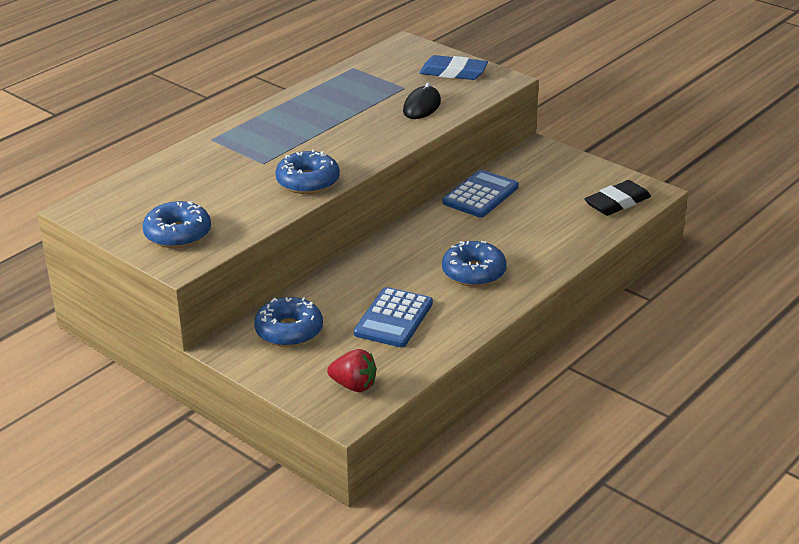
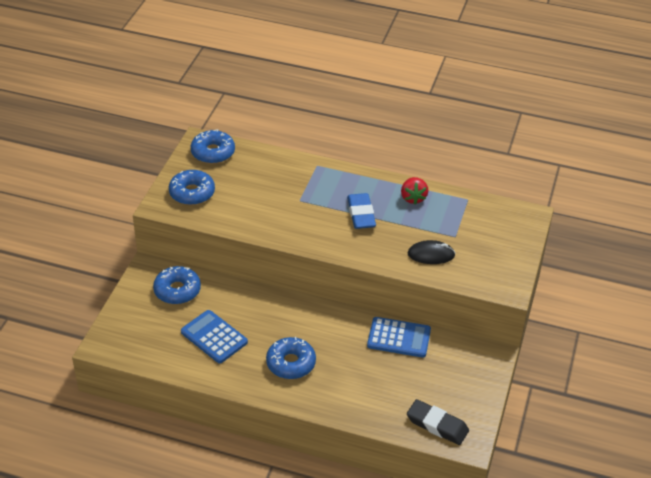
camera: 65 degrees right, 10 degrees up
(308, 181) = (287, 229): blue donut -> blue donut (213, 152)
(354, 385) = (132, 340): red strawberry -> red strawberry (413, 198)
(393, 318) = (214, 337): blue calculator -> blue calculator turned 45 degrees clockwise
(453, 72) = (499, 256): blue eraser -> blue eraser (361, 214)

